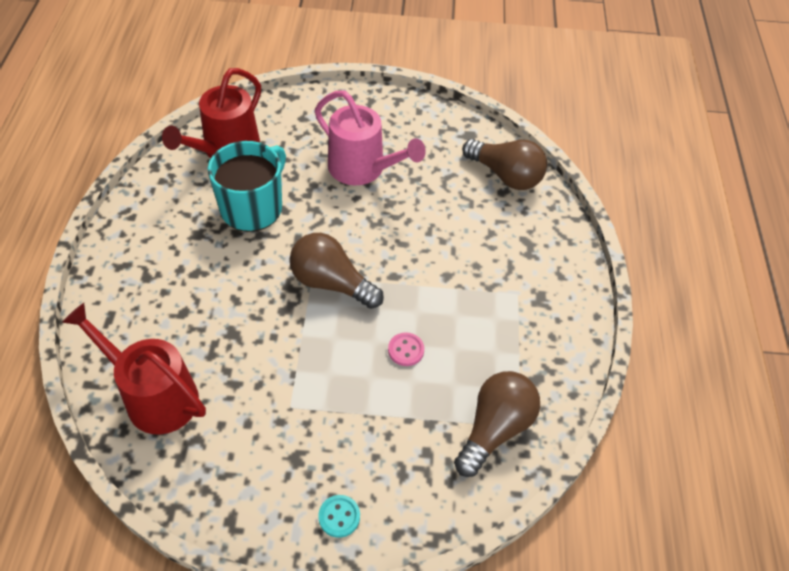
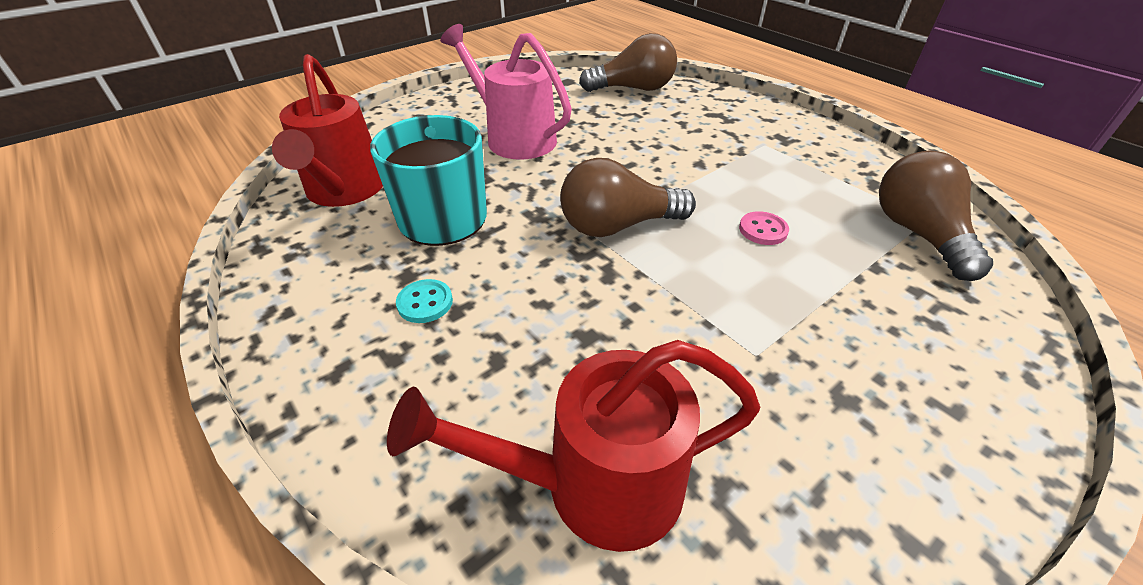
camera: 40 degrees left, 10 degrees down
(339, 516) = (974, 414): turquoise button -> turquoise button (425, 303)
(363, 169) = (514, 137): pink watering can -> pink watering can turned 135 degrees counterclockwise

